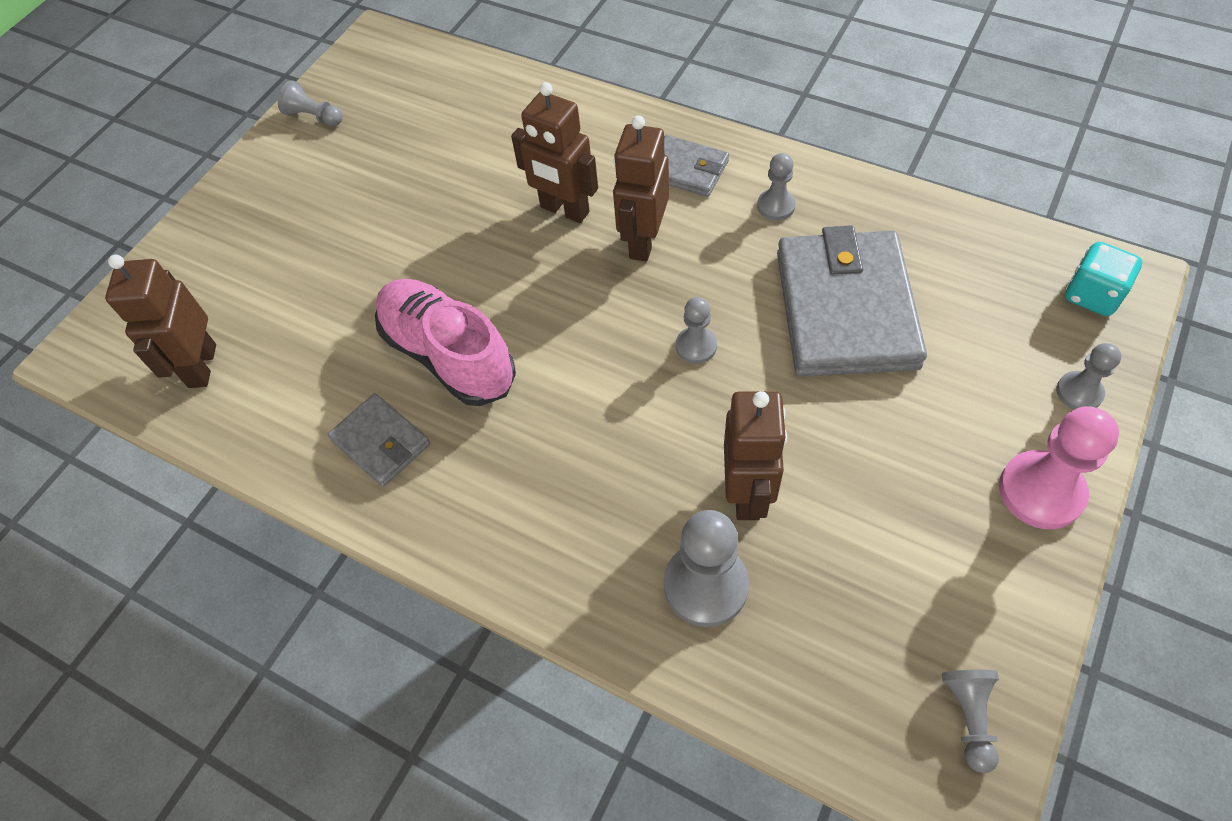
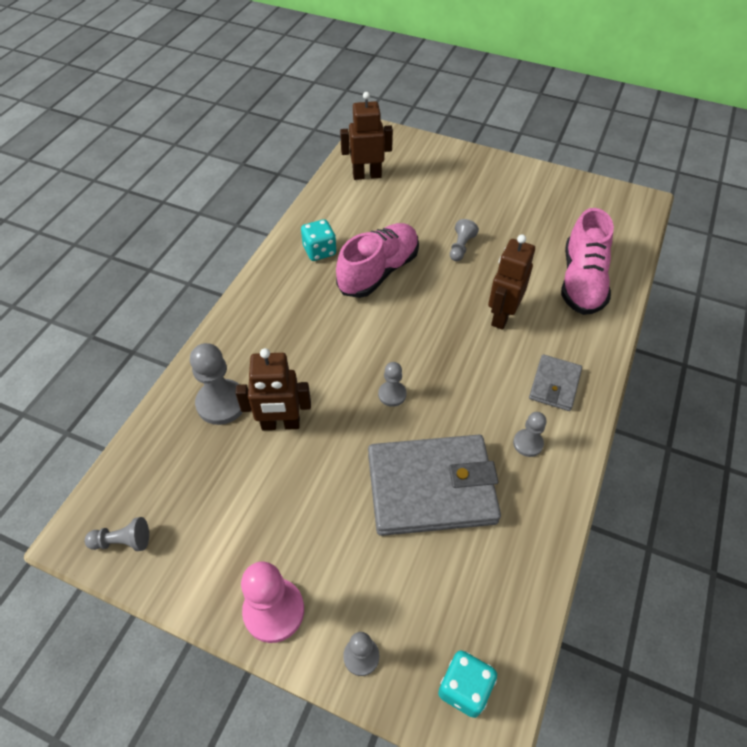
camera: 80 degrees right, 5 degrees down
(314, 117) = (559, 185): grey pawn -> grey pawn (461, 247)
(381, 442) = (319, 251): grey wallet -> turquoise dice
(514, 120) = (581, 281): none -> pink shoe
(643, 241) = (480, 361): brown robot -> none

